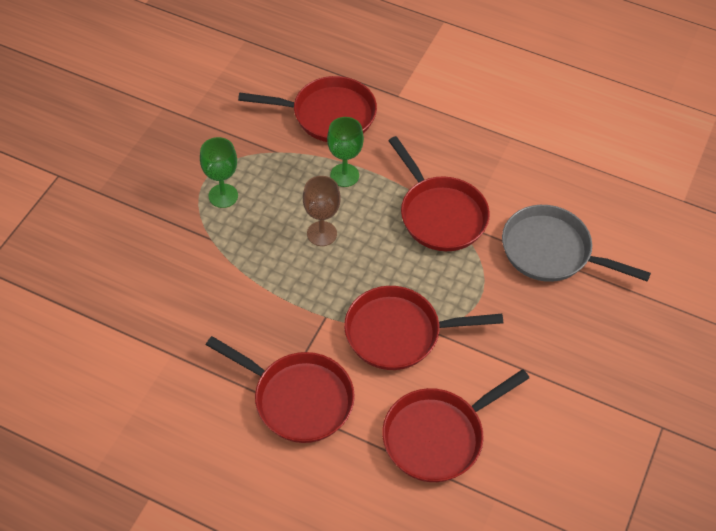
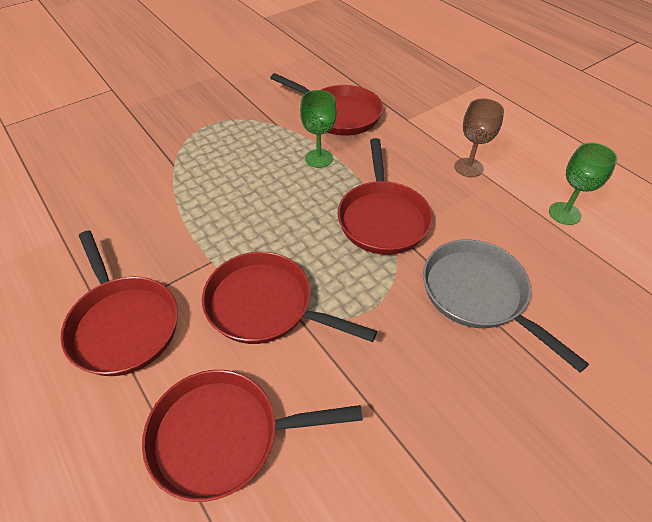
camera: 30 degrees right, 5 degrees down
(223, 196) = (210, 139): green goblet -> green goblet (564, 213)
(322, 233) = (264, 194): brown goblet -> brown goblet (468, 167)

